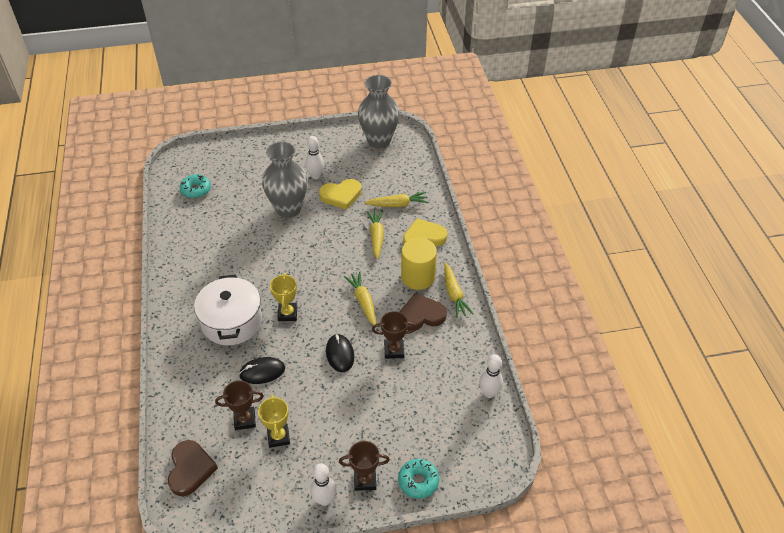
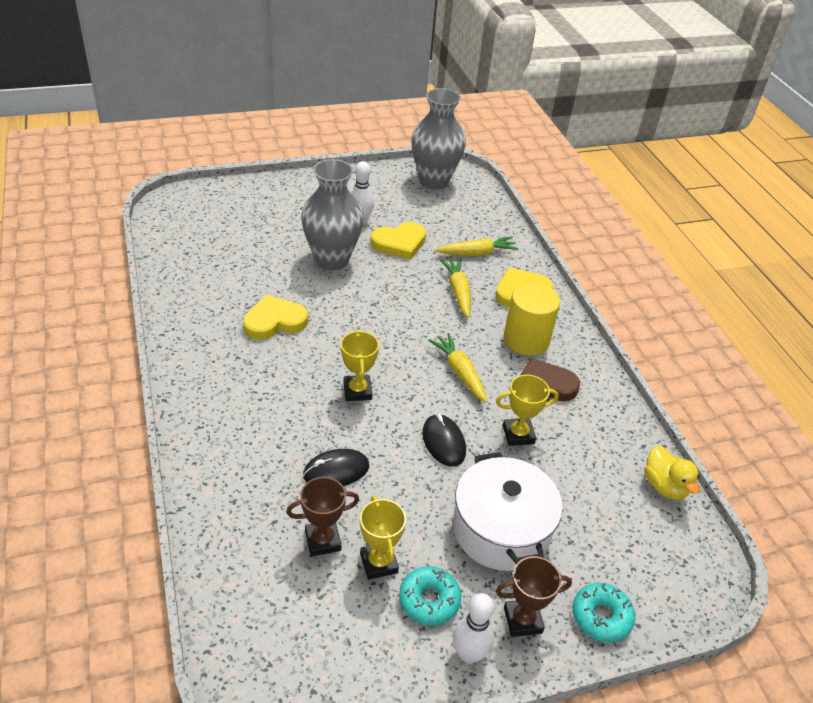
camera: 10 degrees left, 5 degrees down
(190, 469) = (250, 620): brown heart -> none
(196, 190) = (199, 238): turquoise donut -> turquoise donut (429, 600)
(232, 321) = (278, 404): white pot -> white pot (501, 529)
(239, 258) = (274, 321): none -> yellow heart
(394, 350) = (518, 434): brown trophy -> yellow trophy
(454, 294) = (580, 360): yellow carrot -> none
(489, 393) = (664, 486): white bowling pin -> yellow duck

